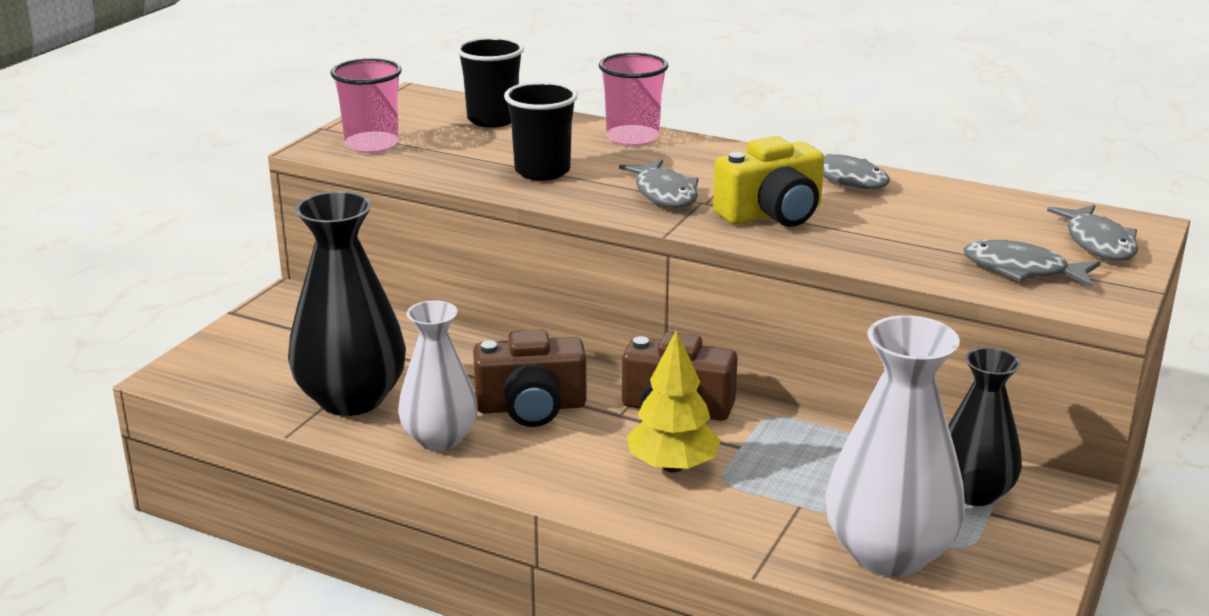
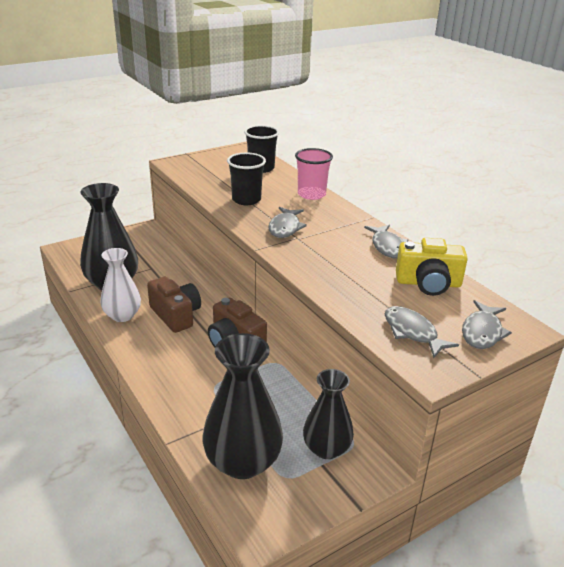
camera: 30 degrees right, 5 degrees up
(372, 144) = (194, 166): pink cup -> none
(531, 407) = (176, 315): brown camera -> brown camera turned 150 degrees counterclockwise
(672, 466) = (199, 369): yellow tree -> none
(772, 214) = (322, 255): yellow camera -> yellow camera (428, 283)
(889, 553) = (243, 462): white vase -> black vase

